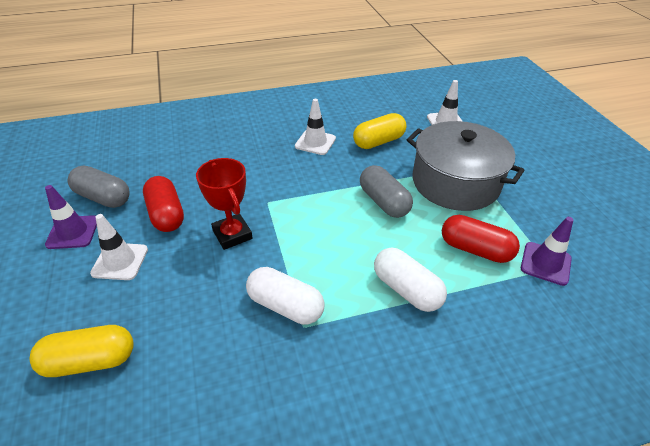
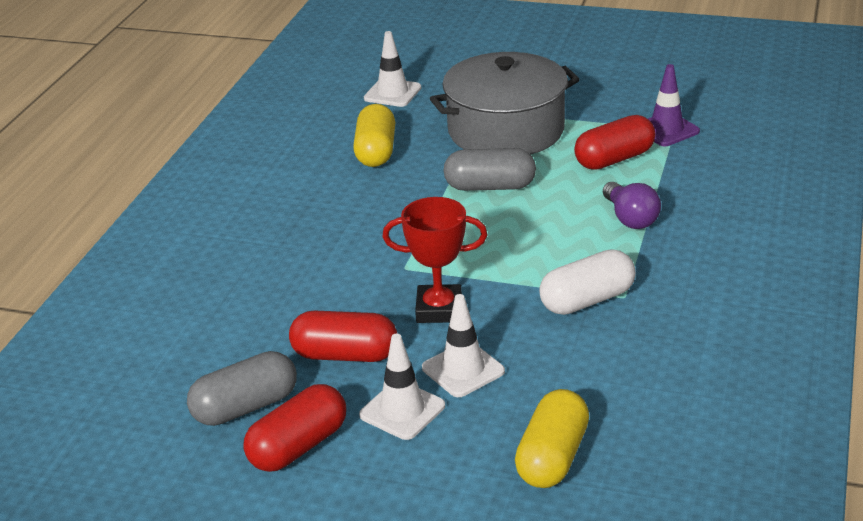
camera: 55 degrees left, 10 degrees down
(73, 232) = (298, 446): purple traffic cone -> red capsule
(315, 142) = (322, 197): white traffic cone -> white traffic cone (463, 370)
(406, 289) = (630, 218): white capsule -> purple light bulb

